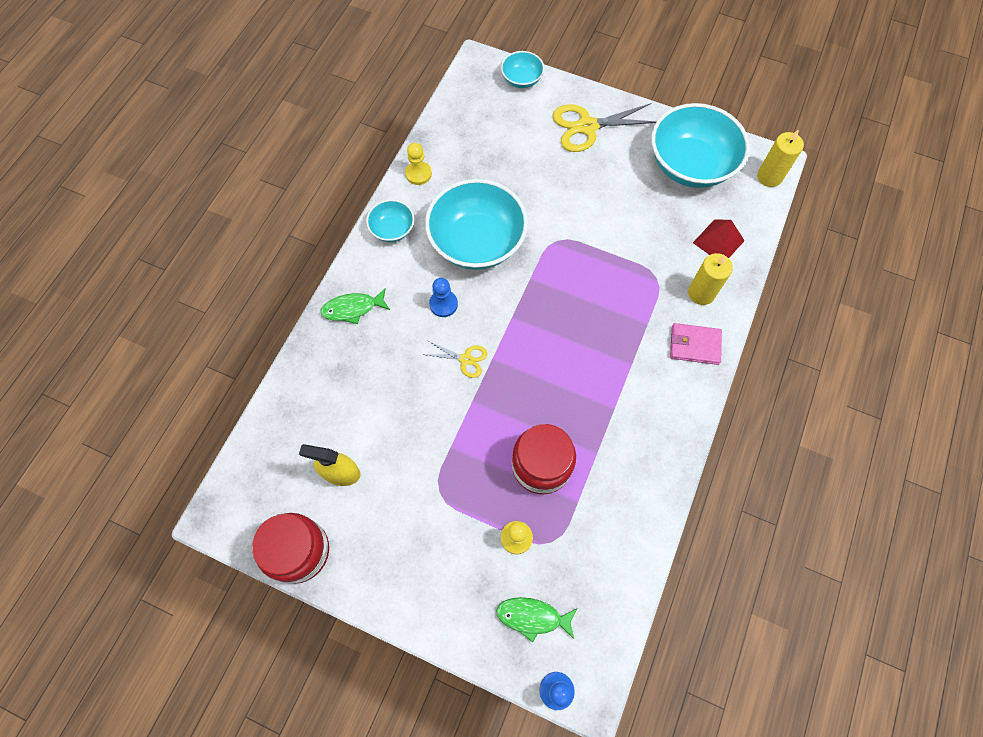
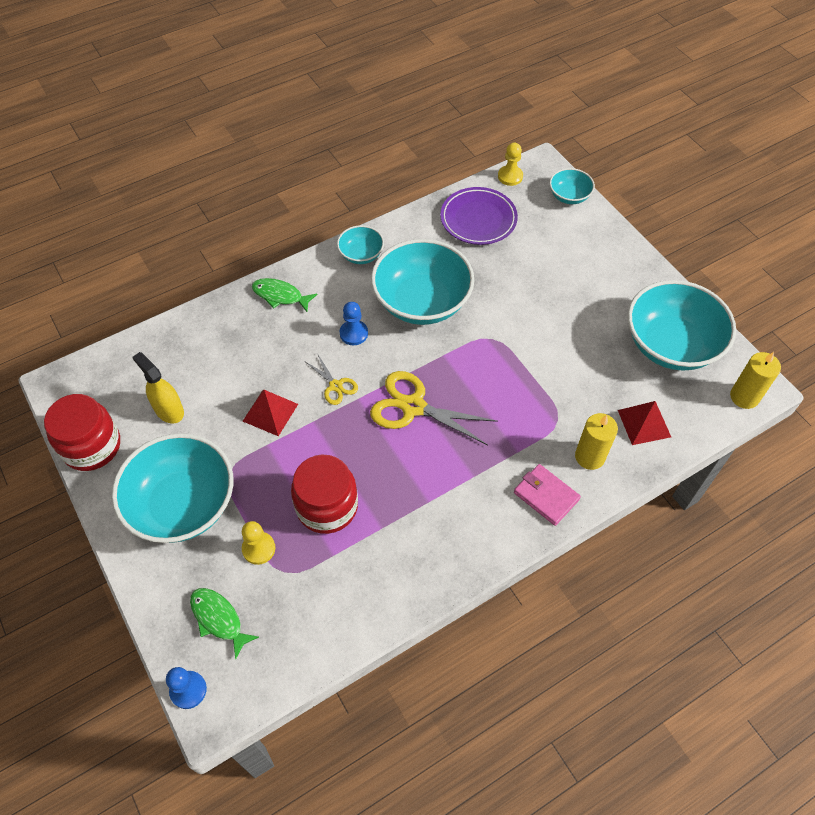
camera: 35 degrees right, 10 degrees down
(418, 174) = (418, 224): yellow pawn -> yellow pawn (510, 176)
(423, 545) = (183, 504): none -> turquoise bowl
(430, 417) = (270, 412): none -> red pyramid
(465, 141) = (478, 219): none -> purple plate
(587, 126) = (597, 263): yellow scissors -> yellow scissors (413, 407)

